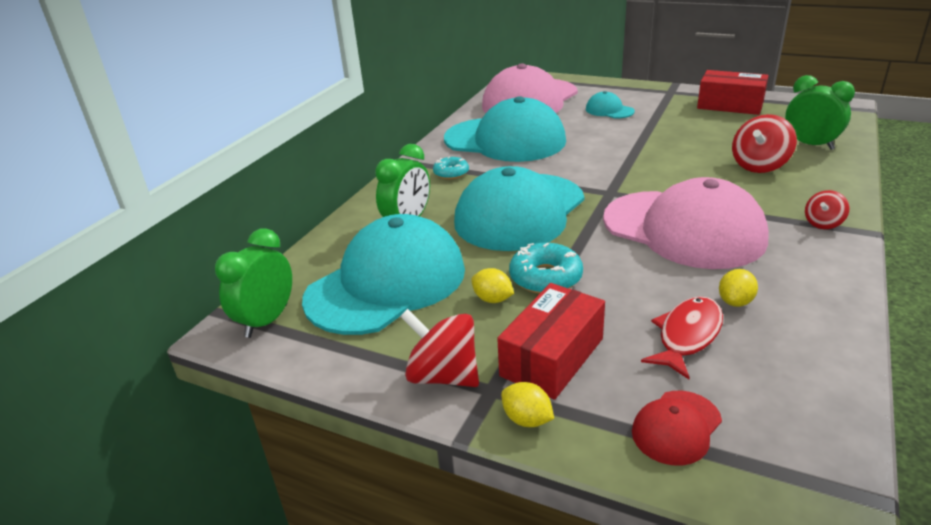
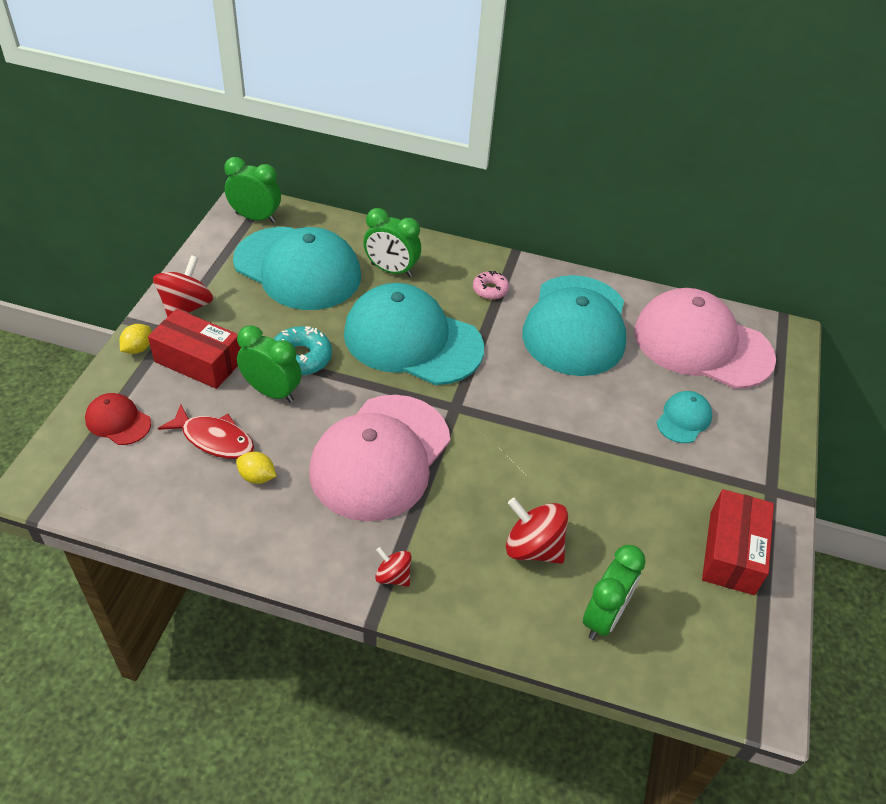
camera: 75 degrees right, 15 degrees up
(451, 173) = (490, 290): turquoise donut -> pink donut
(492, 299) = (272, 327): yellow lemon -> none
(602, 296) = (272, 392): none -> green clock

